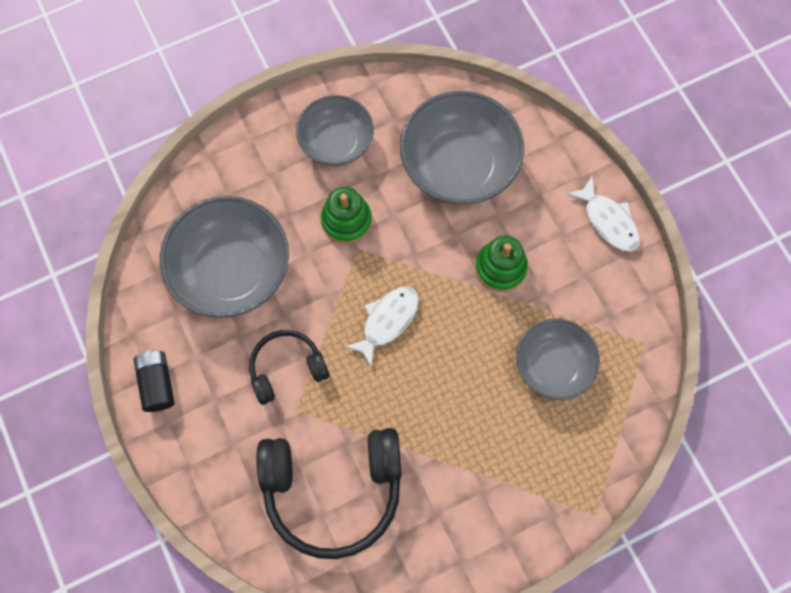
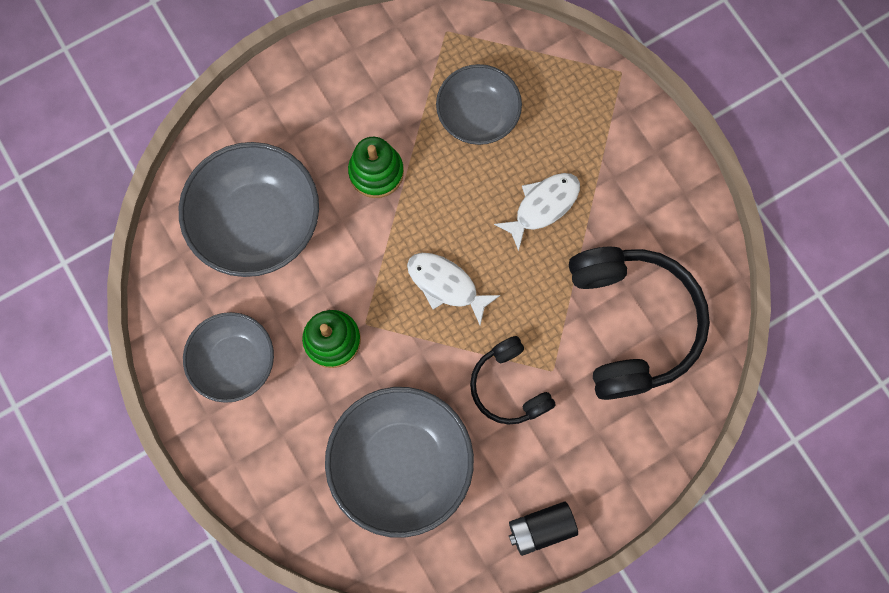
camera: 95 degrees left, 5 degrees up
(608, 221) = (315, 67): white fish -> white fish (543, 206)

